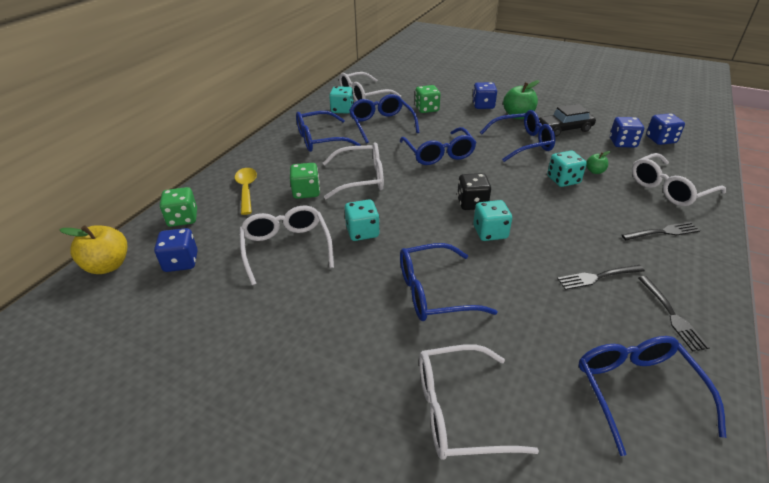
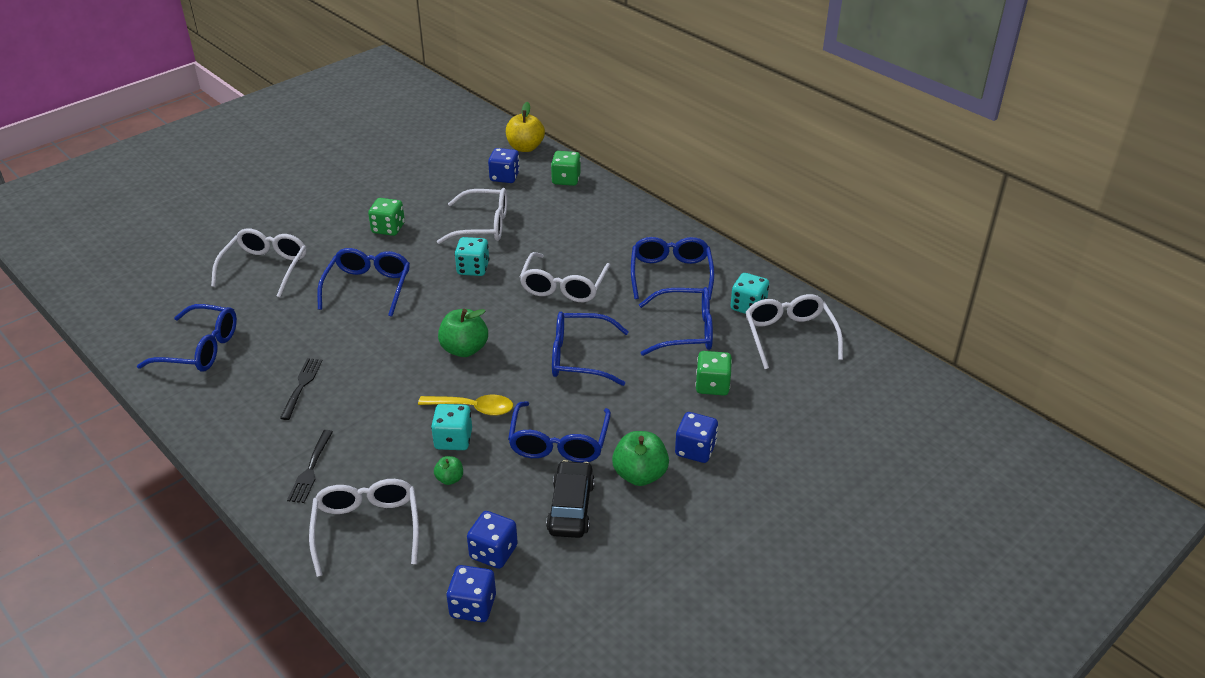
camera: 110 degrees right, 0 degrees up
(246, 189) = (591, 215): yellow spoon -> yellow spoon (473, 408)
(306, 192) = (562, 248): green dice -> green dice (388, 228)
(472, 203) = (464, 349): black dice -> green apple
(490, 232) = (411, 344): turquoise dice -> none
(671, 314) = (229, 407): black fork -> none

